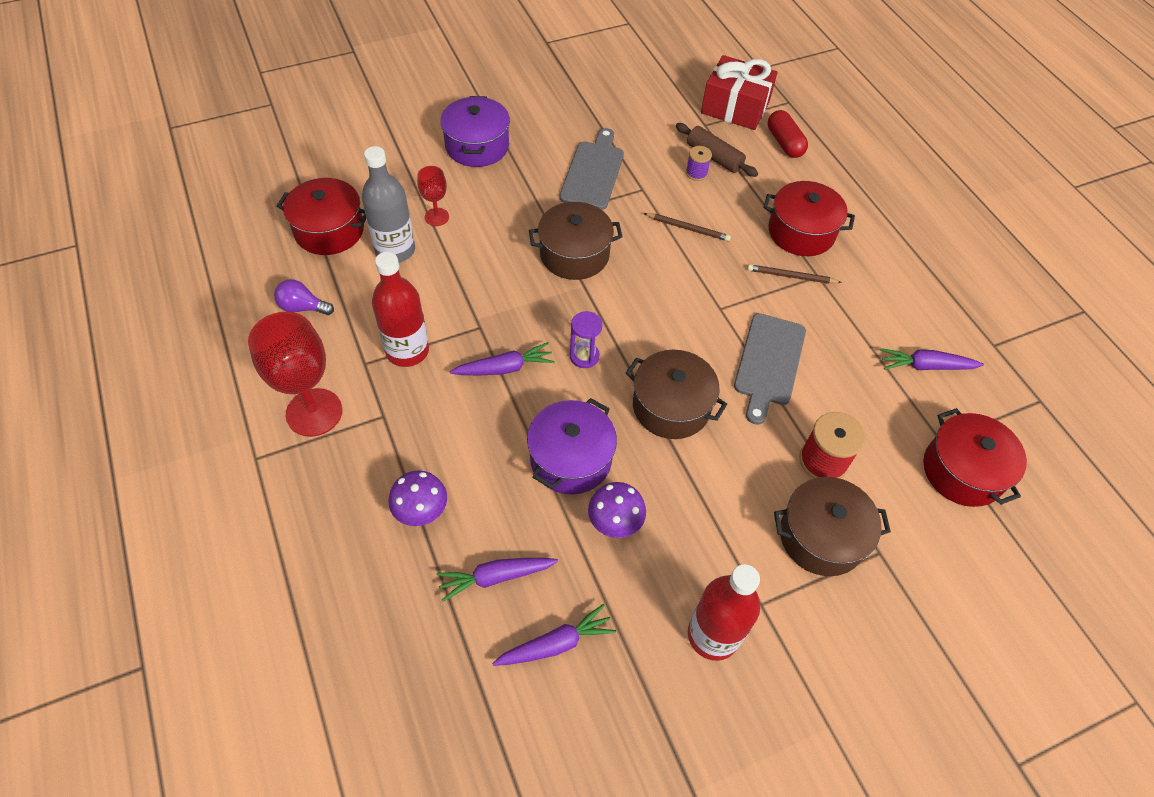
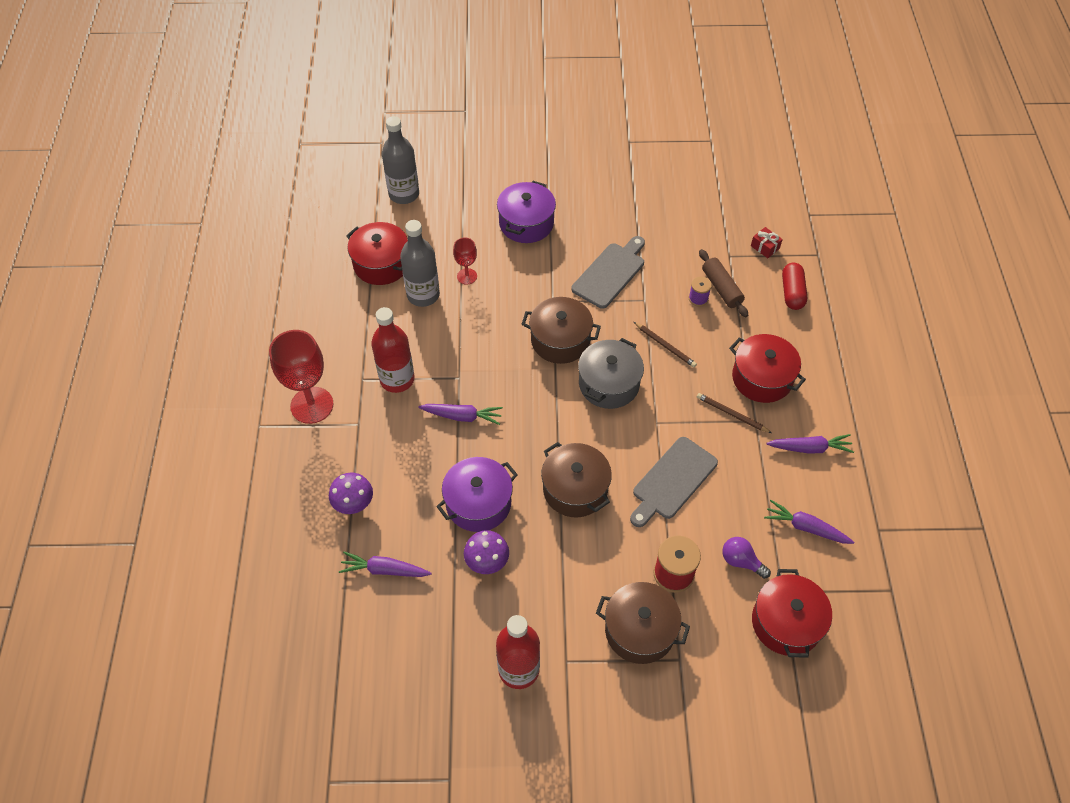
camera: 25 degrees right, 0 degrees up
(303, 307) = (337, 321): purple light bulb -> purple light bulb (741, 561)
(322, 150) = (404, 194): none -> grey bottle
(556, 644) = (404, 632): purple carrot -> purple carrot (810, 448)
(584, 356) = (527, 427): purple hourglass -> none
(649, 284) = (609, 384): none -> grey pot
(735, 107) = (765, 247): red gift -> red gift, size x0.43

